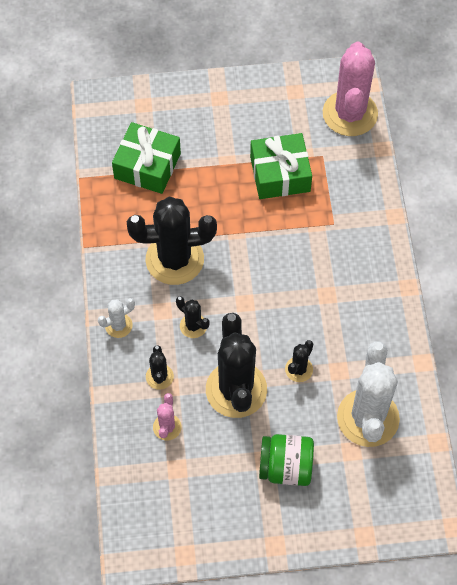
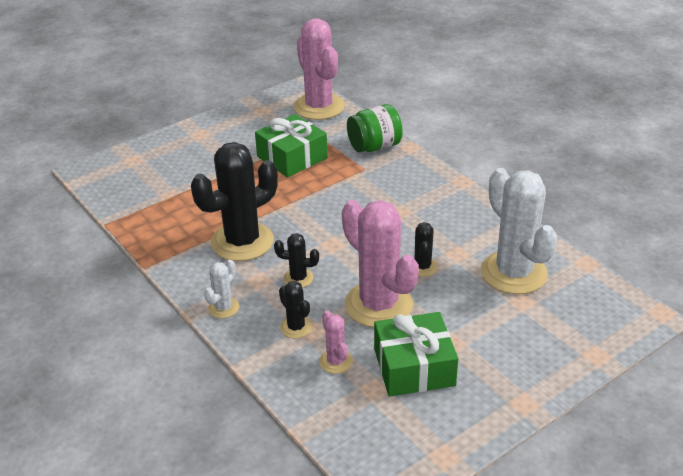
camera: 30 degrees left, 25 degrees down
(147, 166) = (166, 194): green gift -> green gift (414, 367)
(236, 389) = (378, 305): black cactus -> pink cactus
(285, 467) = (476, 339): green jar -> green jar (374, 146)

